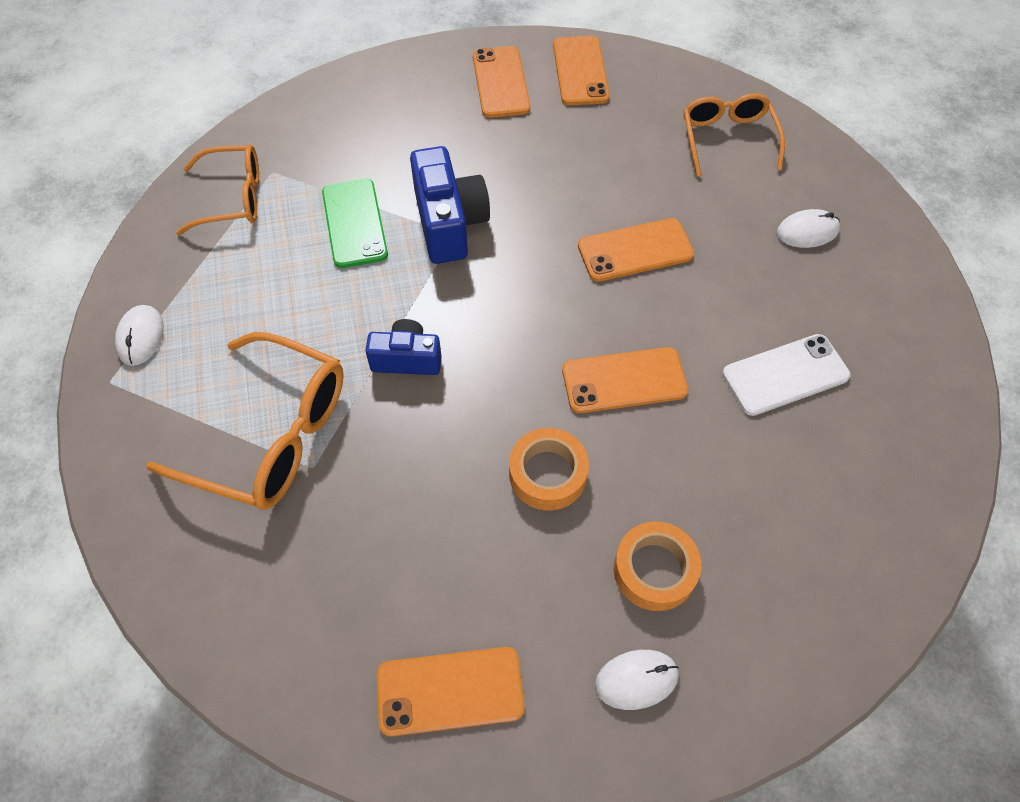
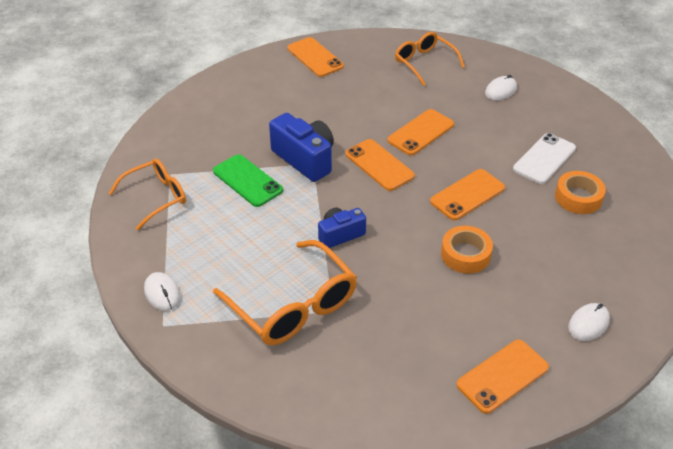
camera: 30 degrees left, 15 degrees down
(272, 435) = (294, 306): orange glasses -> orange glasses turned 60 degrees clockwise
(500, 82) = (273, 78): orange phone -> orange phone (379, 165)
(654, 570) = (556, 272): orange tape -> orange tape (578, 197)

